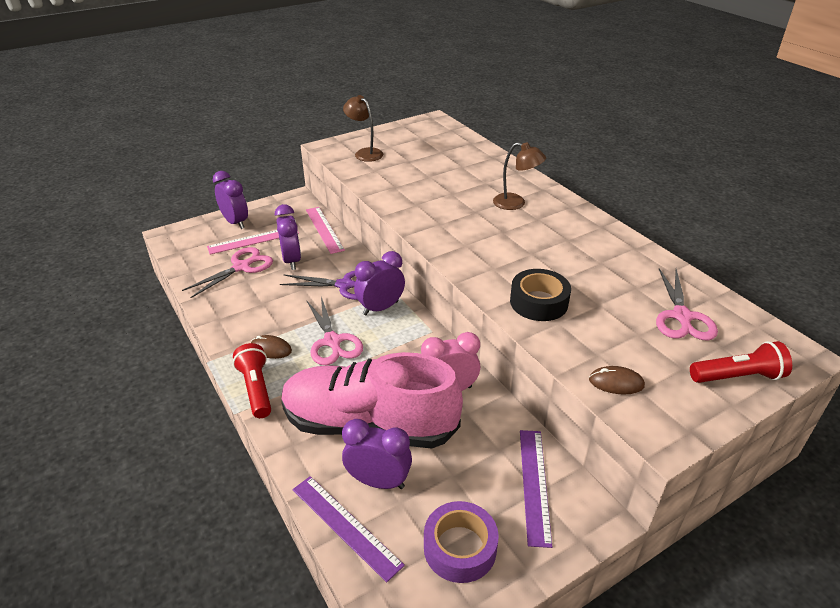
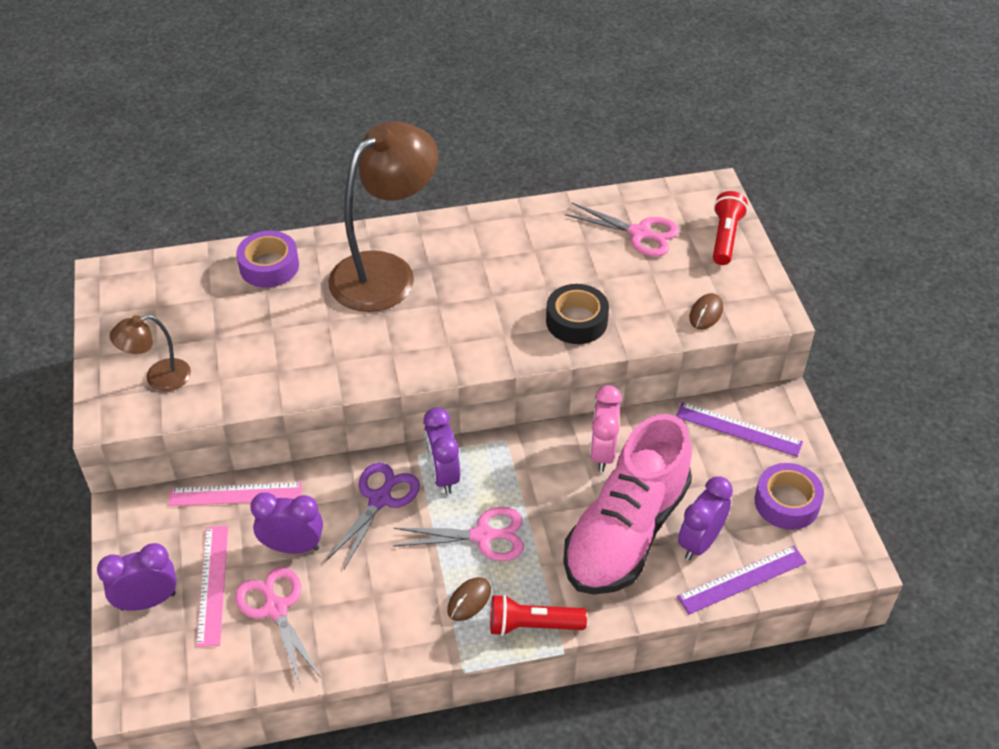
camera: 70 degrees left, 10 degrees up
(483, 162) = (269, 266): none -> purple tape
(515, 203) = (386, 272): brown lamp -> brown lamp, size x2.08

